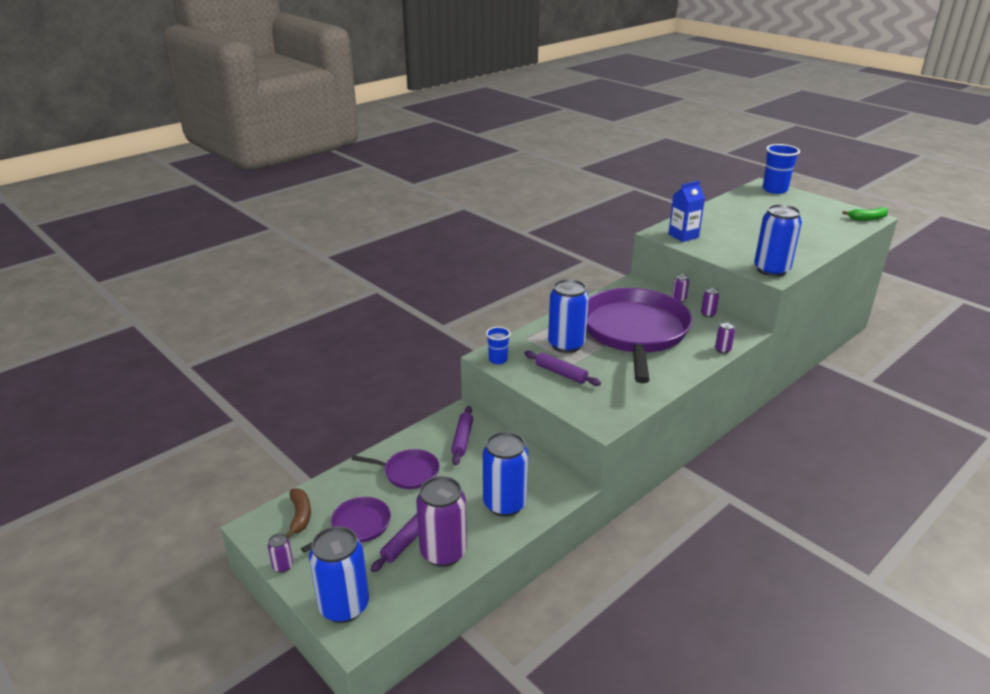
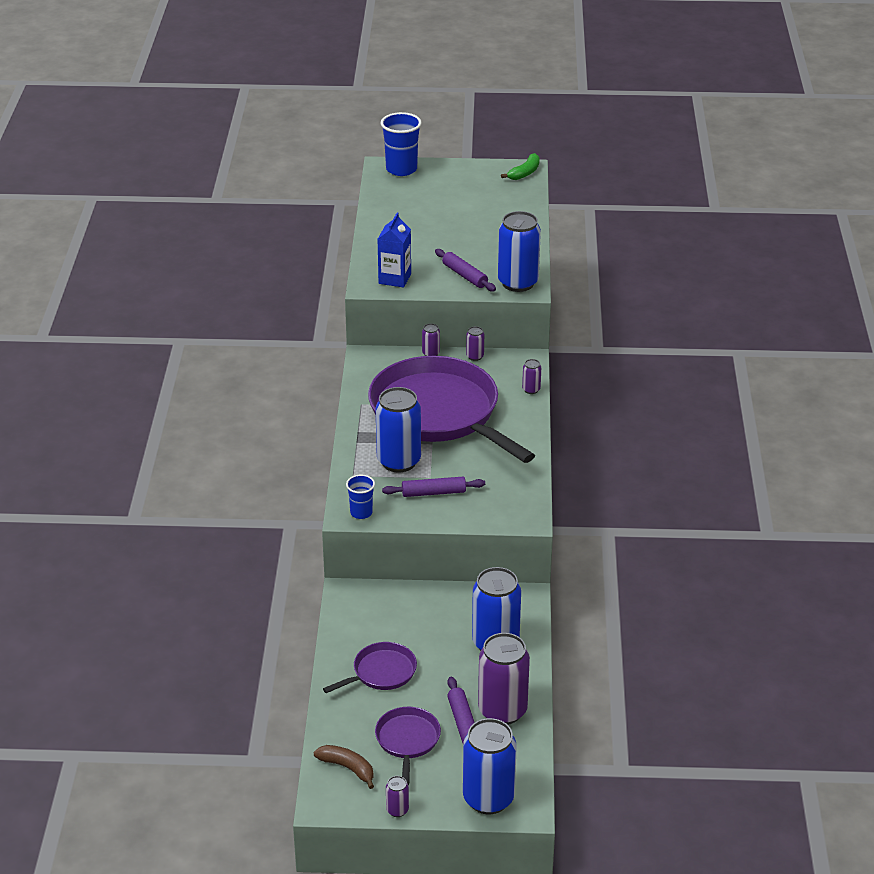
camera: 45 degrees left, 5 degrees up
(462, 439) = (383, 614): purple rolling pin -> purple rolling pin (465, 276)

